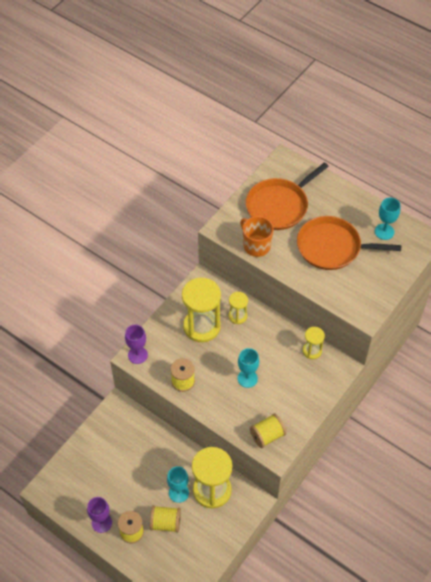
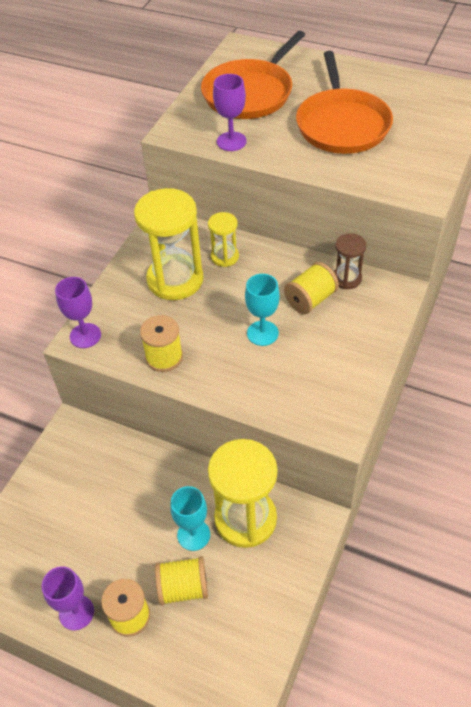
camera: 10 degrees left, 5 degrees down
(256, 245) = (231, 141): orange mug -> purple goblet
(267, 435) = (318, 406): yellow spool -> yellow spool (310, 300)
(312, 351) = (347, 278): yellow hourglass -> brown hourglass
(332, 247) = (342, 124): orange pan -> orange pan turned 90 degrees counterclockwise
(384, 231) = (407, 95): turquoise goblet -> none

